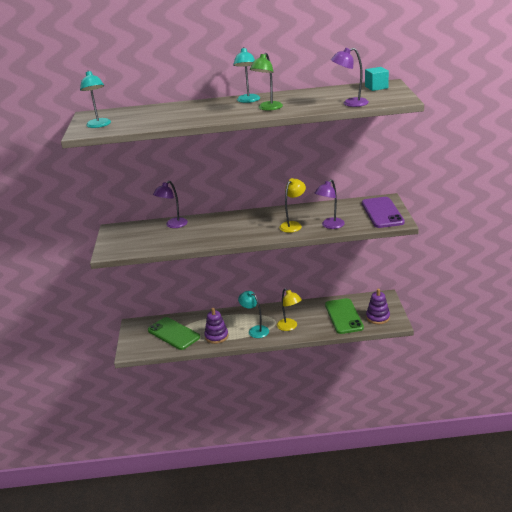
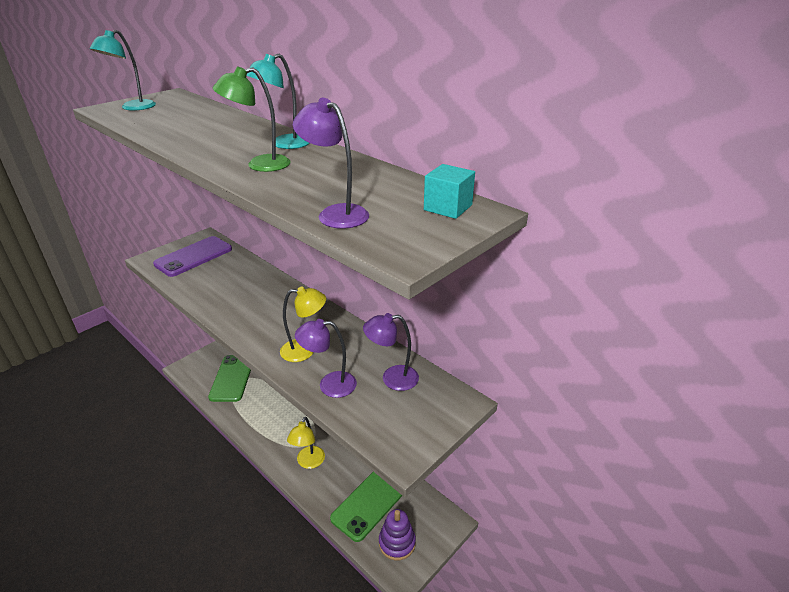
camera: 45 degrees right, 5 degrees up
(173, 225) = (237, 266): purple lamp -> purple lamp (392, 378)
(216, 336) = (249, 412): purple stacking toy -> none
(255, 330) = (281, 436): turquoise lamp -> none
(382, 213) = (415, 419): purple phone -> purple phone (193, 256)

